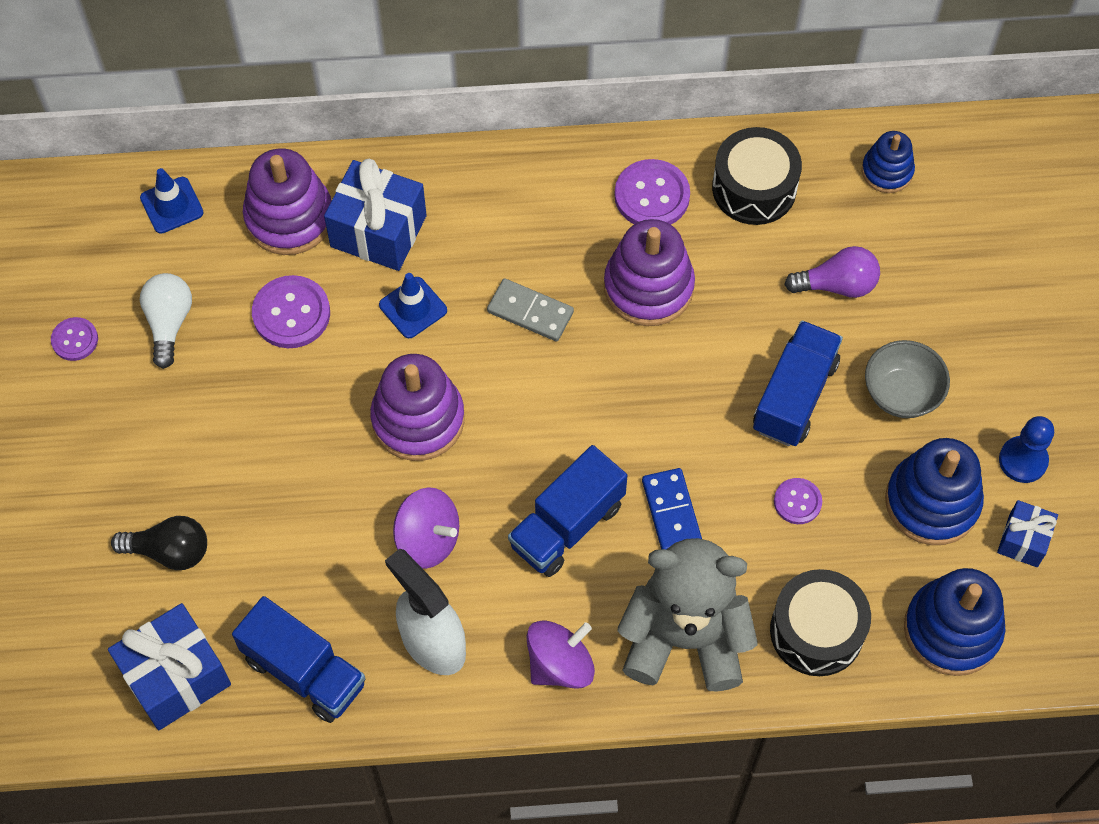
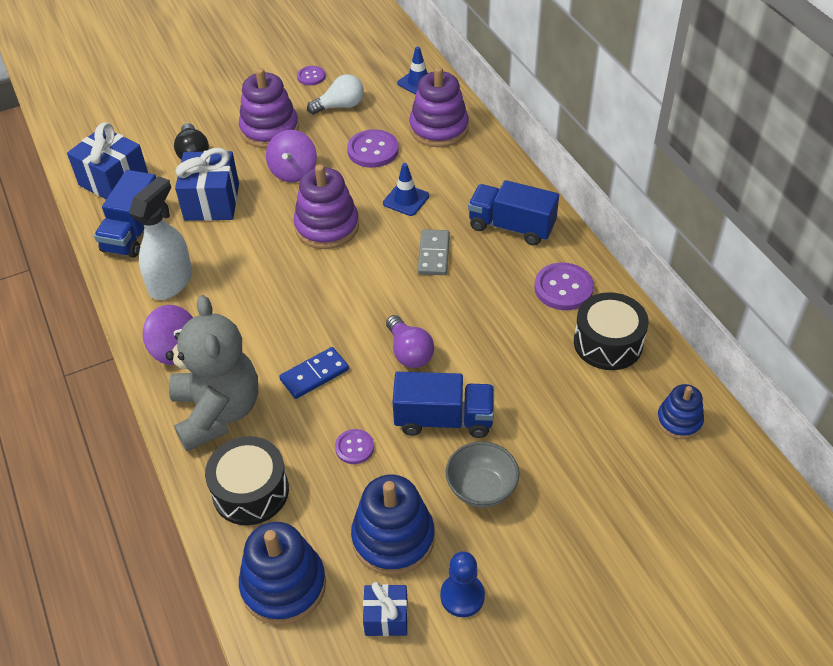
camera: 70 degrees right, 15 degrees down
(378, 231) = (452, 168): blue gift -> blue gift (212, 202)
(428, 539) = (243, 257): purple spinning top -> purple spinning top (293, 171)
(567, 525) = (281, 322): blue truck -> blue truck (511, 227)
(648, 287) = (488, 308): purple stacking toy -> purple stacking toy (269, 129)
(837, 285) = (555, 418): purple light bulb -> purple light bulb (409, 352)

